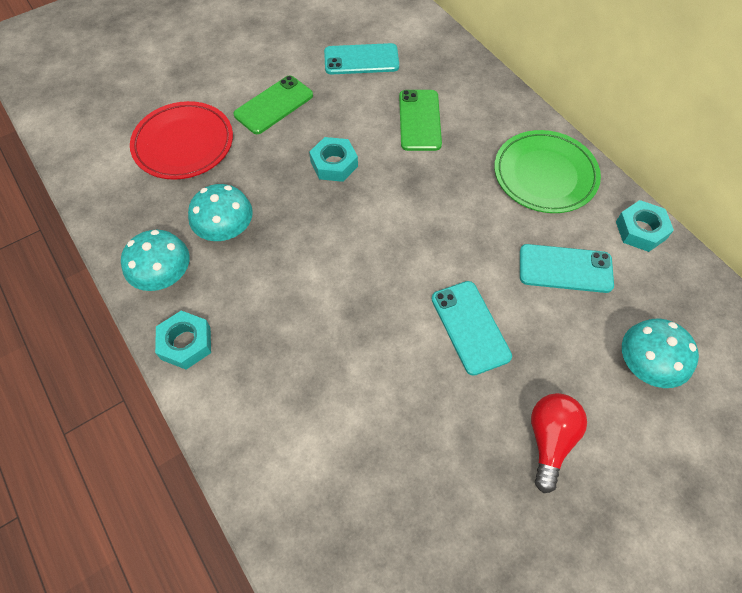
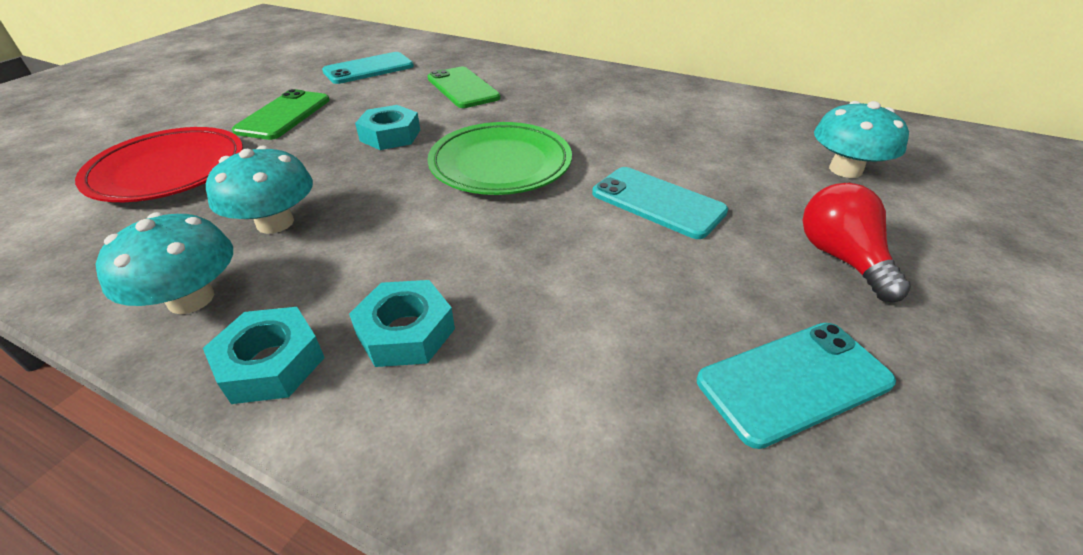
camera: 30 degrees left, 20 degrees down
(545, 175) = (615, 89): green plate -> green plate (500, 164)
(565, 269) = (699, 135): turquoise phone -> turquoise phone (794, 381)
(640, 230) = (731, 96): turquoise nut -> turquoise nut (405, 332)

